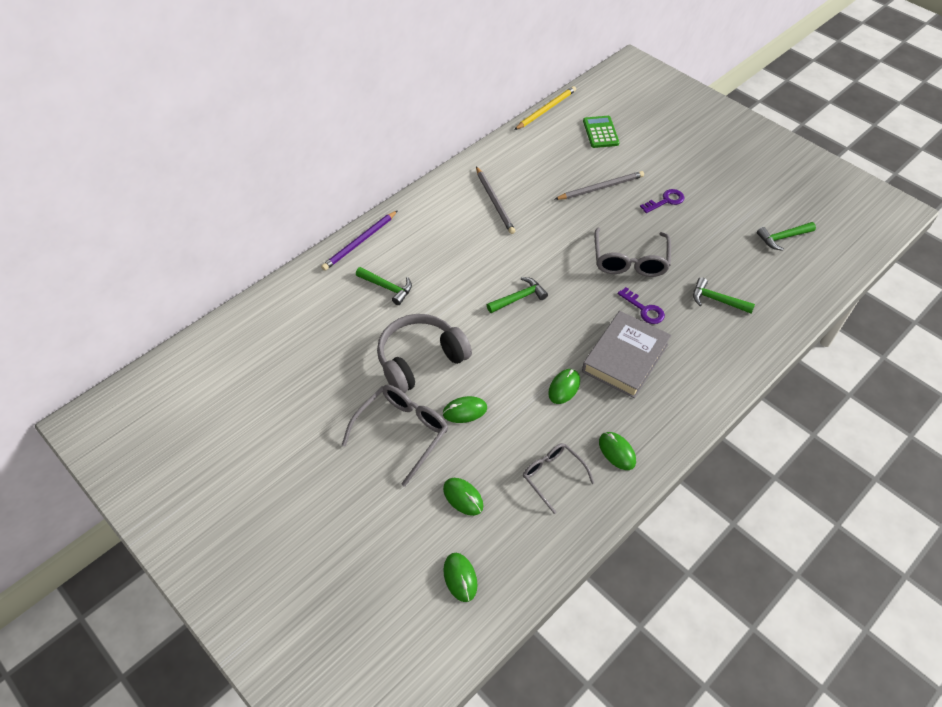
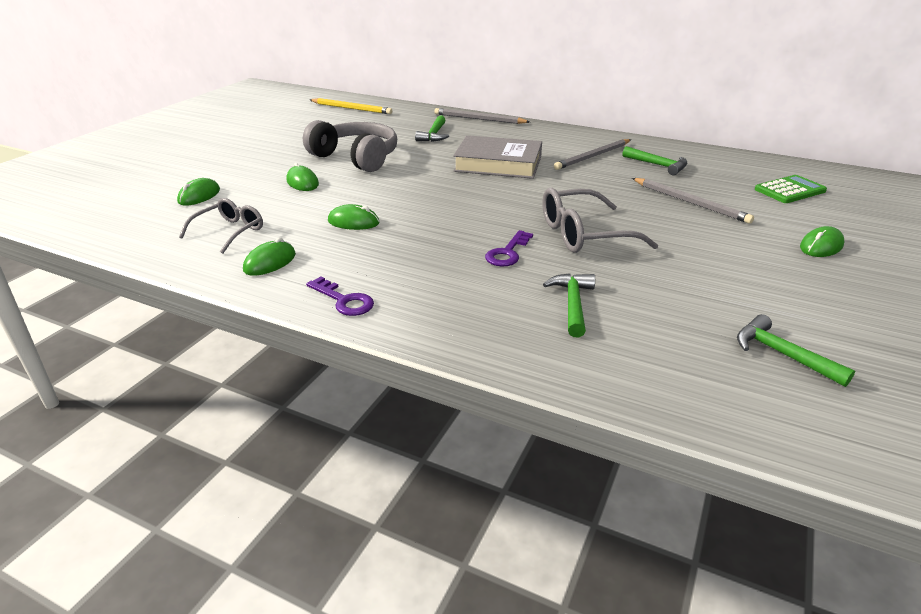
camera: 70 degrees right, 20 degrees down
(359, 242) = (479, 119): purple pencil -> grey pencil
(402, 432) = (269, 163): grey glasses -> none
(460, 577) = (108, 207): green mouse -> green mouse (821, 246)
(519, 298) = (466, 185): green hammer -> green hammer (658, 165)
(546, 109) = (776, 159): yellow pencil -> yellow pencil (351, 108)
(625, 358) = (417, 250): grey book -> grey book (498, 164)
(665, 201) = (725, 244): purple key -> purple key (344, 300)

